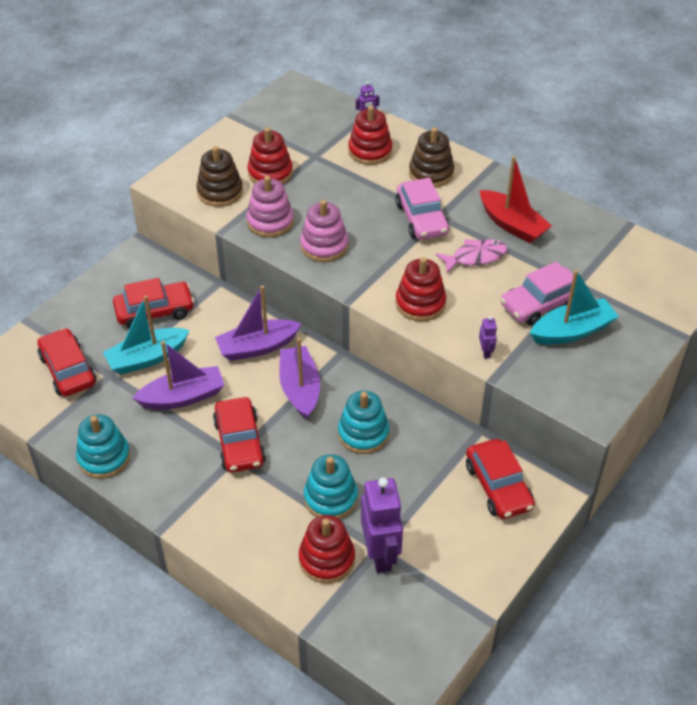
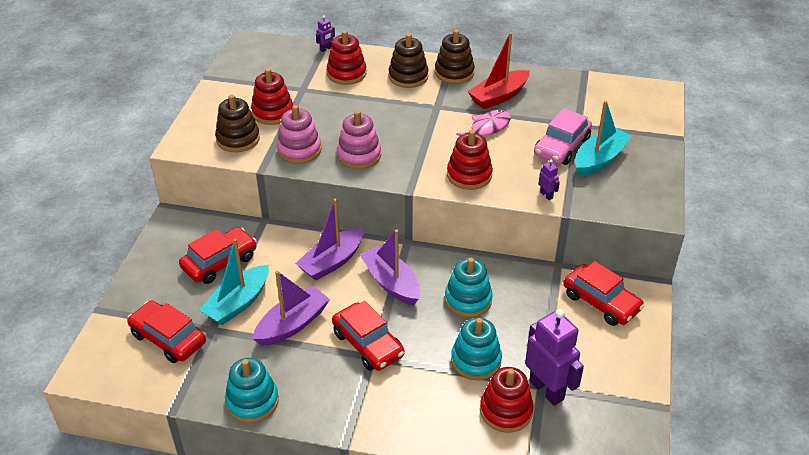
camera: 25 degrees left, 5 degrees down
(421, 218) = (425, 112): pink car -> none
(483, 183) = (454, 72): none -> brown stacking toy
(512, 225) = (499, 96): red boat -> red boat turned 120 degrees clockwise

